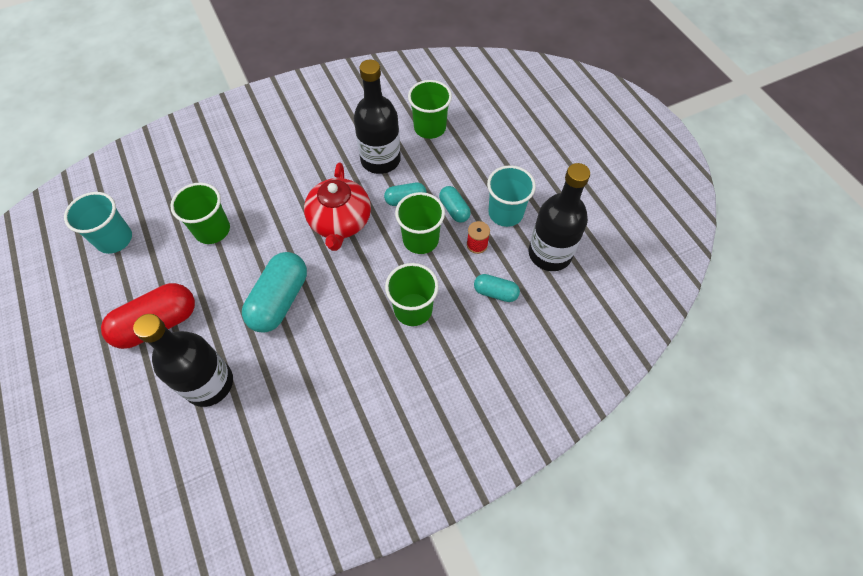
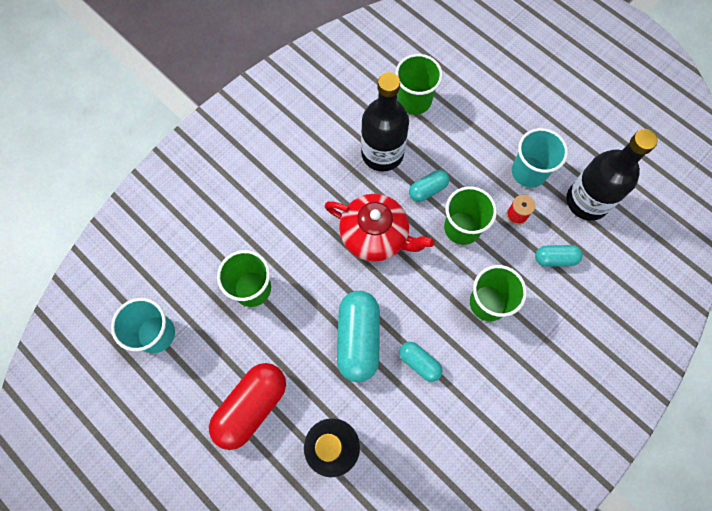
camera: 20 degrees left, 10 degrees up
(340, 222) = (375, 235): red teapot -> red teapot turned 45 degrees counterclockwise
(454, 210) = (479, 185): turquoise capsule -> turquoise capsule (419, 363)

